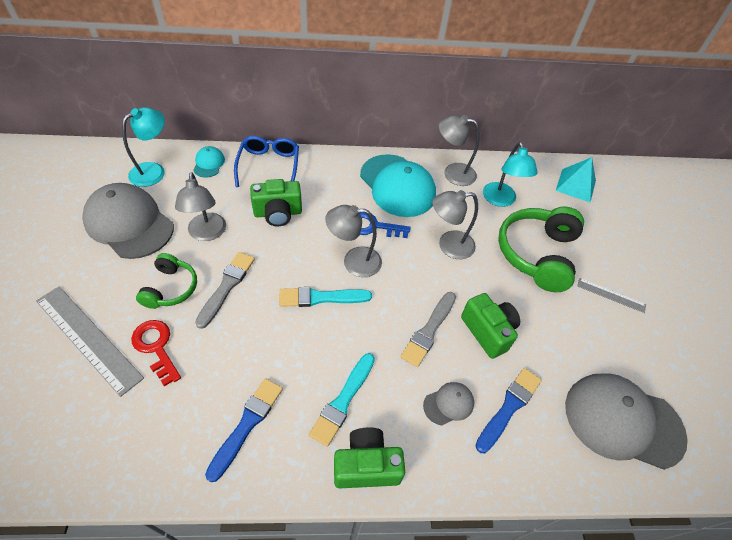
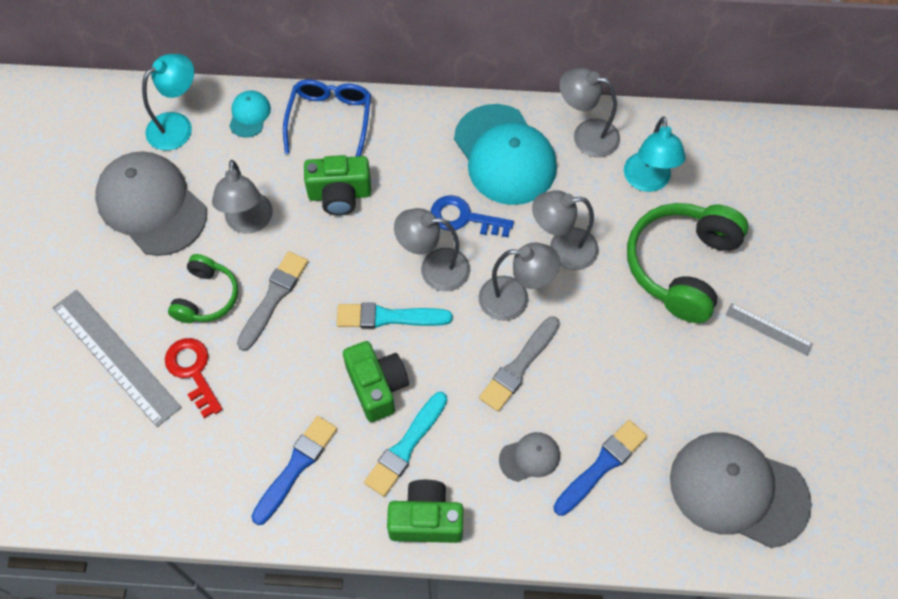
camera: 10 degrees right, 10 degrees up
(418, 281) = (515, 299): none -> grey lamp
(488, 331) = (594, 371): green camera -> green camera (377, 386)
(576, 185) = (763, 159): turquoise pyramid -> none

